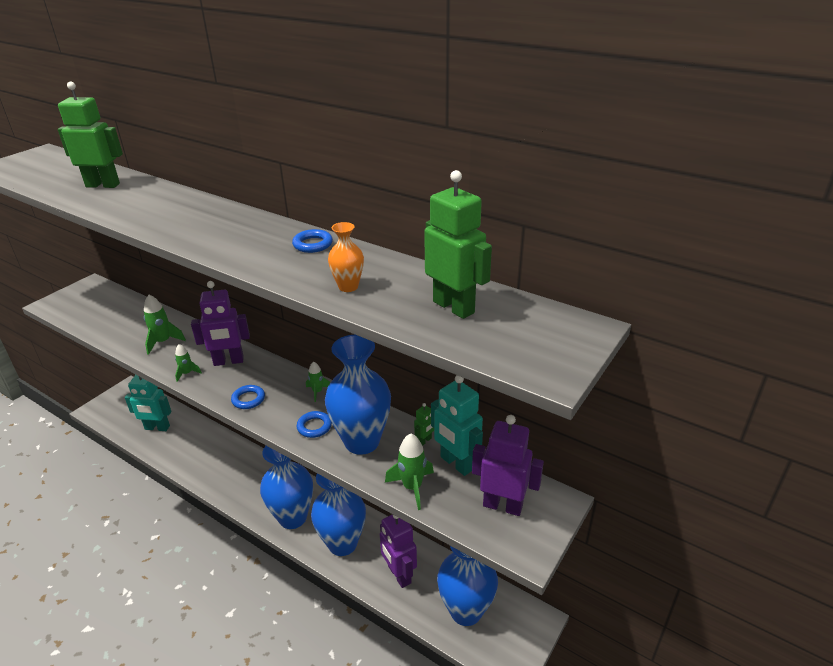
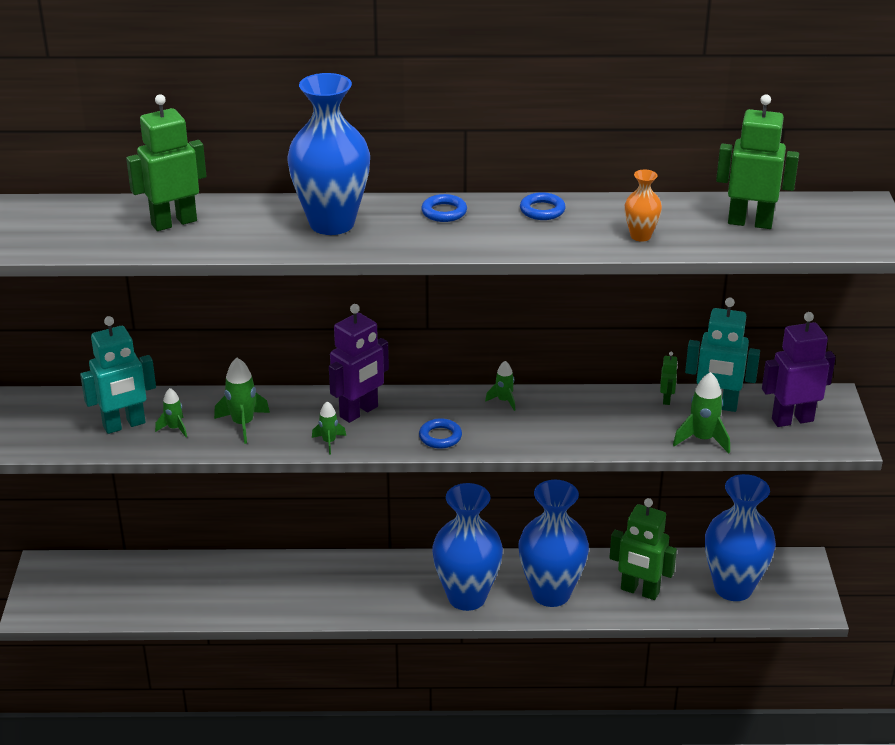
camera: 35 degrees left, 0 degrees up
(130, 330) = (174, 428): none -> green rocket
(157, 428) = (162, 590): turquoise robot -> turquoise robot (124, 425)
(314, 427) = (546, 431): blue ring -> blue ring (444, 212)
(362, 441) = (610, 424): blue vase -> blue vase (332, 223)
(399, 575) = (639, 591): purple robot -> green robot

